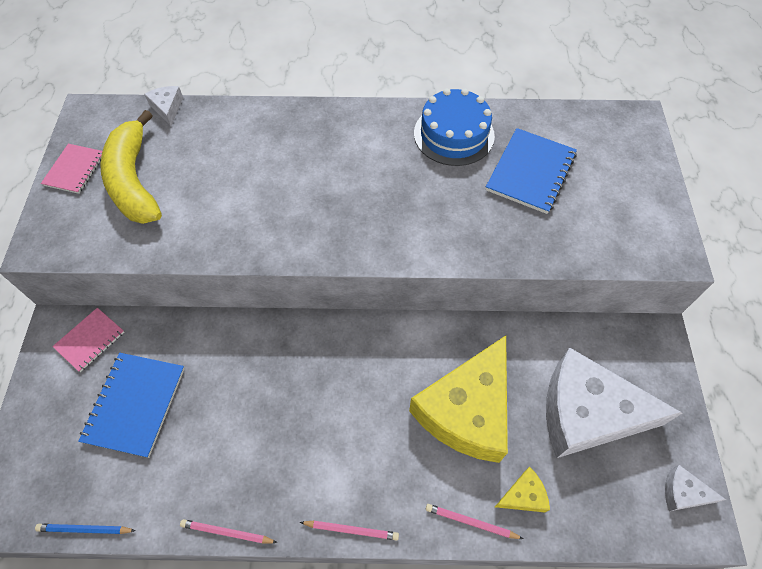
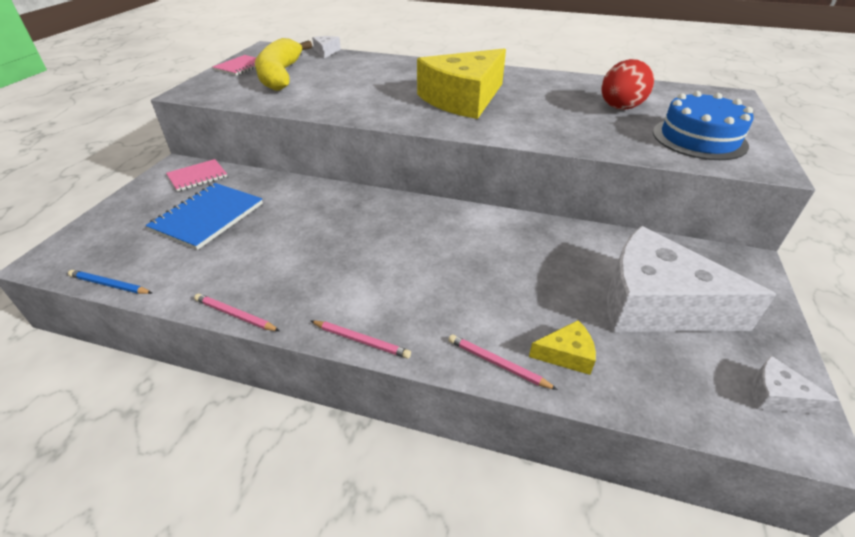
camera: 15 degrees right, 20 degrees down
(454, 134) = (553, 84): blue cake -> blue cake (699, 138)
(467, 410) = (519, 277): yellow cheese -> yellow cheese (463, 99)
(530, 172) = (620, 108): blue notebook -> red egg

